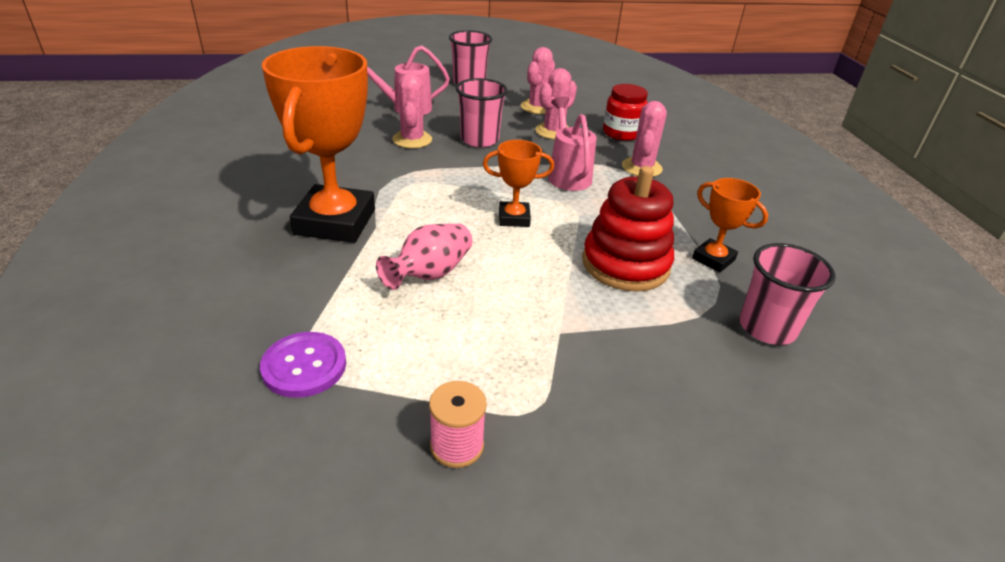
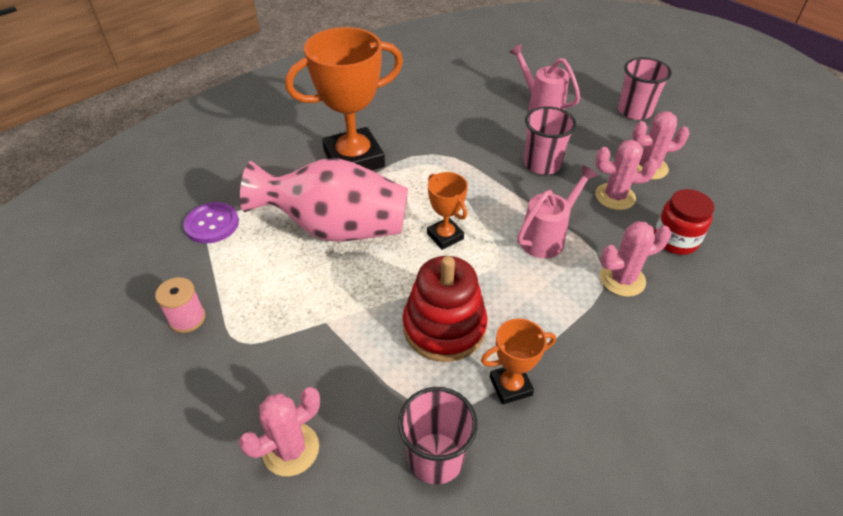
camera: 60 degrees right, 10 degrees up
(412, 140) = (497, 133): pink cactus -> pink cactus (291, 449)
(430, 274) = (336, 228): pink vase -> pink vase, size x1.89
(713, 259) = (510, 386): orange trophy -> orange trophy turned 60 degrees clockwise

